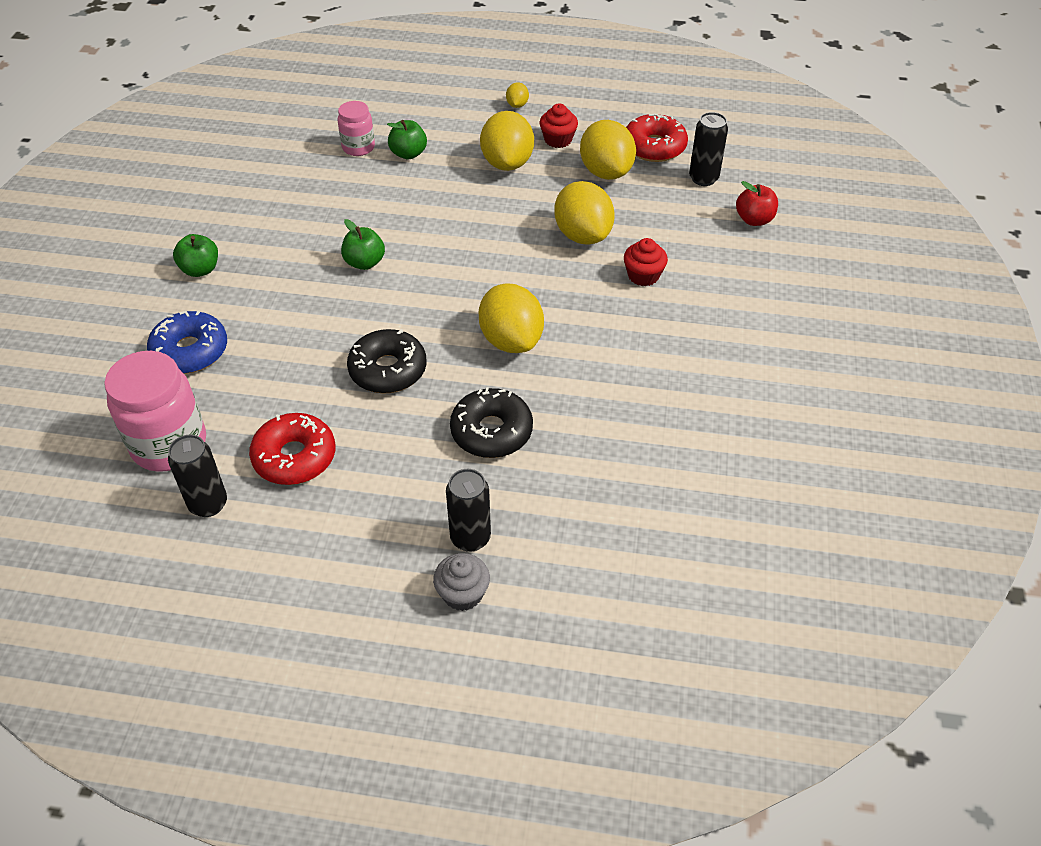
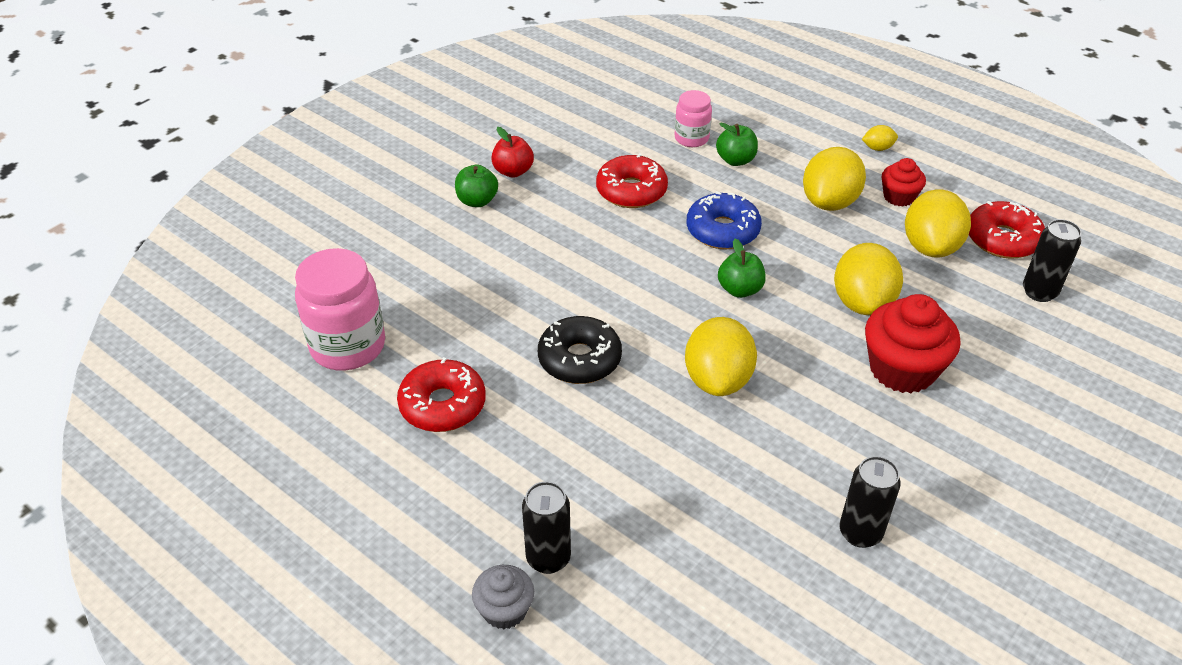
camera: 30 degrees right, 5 degrees down
(190, 351) = (420, 270): blue donut -> blue donut (722, 230)
(208, 504) = (343, 414): black can -> black can (860, 533)
(336, 211) = (631, 191): none -> red donut
(364, 263) = (625, 249): green apple -> green apple (740, 289)
(491, 431) = (638, 462): black donut -> none
(517, 105) = (877, 148): yellow lemon -> yellow lemon turned 45 degrees clockwise
(643, 275) = (902, 369): red cupcake -> red cupcake, size x1.79
(754, 220) = (1072, 358): red apple -> red apple (513, 171)

